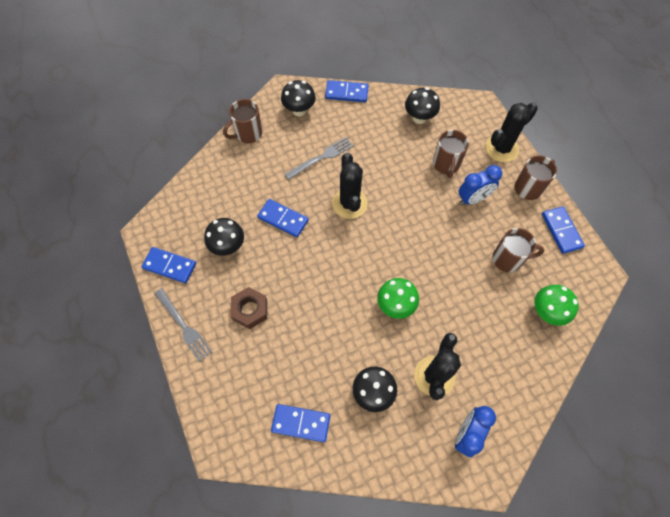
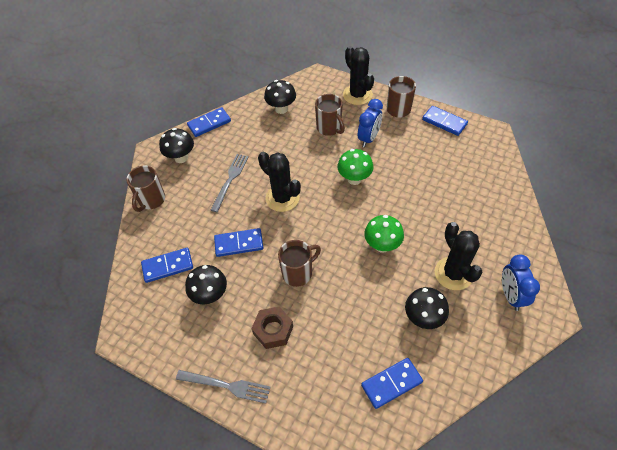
camera: 35 degrees left, 10 degrees down
(170, 266) = (170, 347): blue domino -> blue domino (168, 266)
(501, 148) = (357, 95): black cactus -> black cactus turned 45 degrees counterclockwise
(508, 259) = (428, 162): brown mug -> brown mug (298, 273)
(546, 312) = (483, 178): green mushroom -> green mushroom (354, 179)

